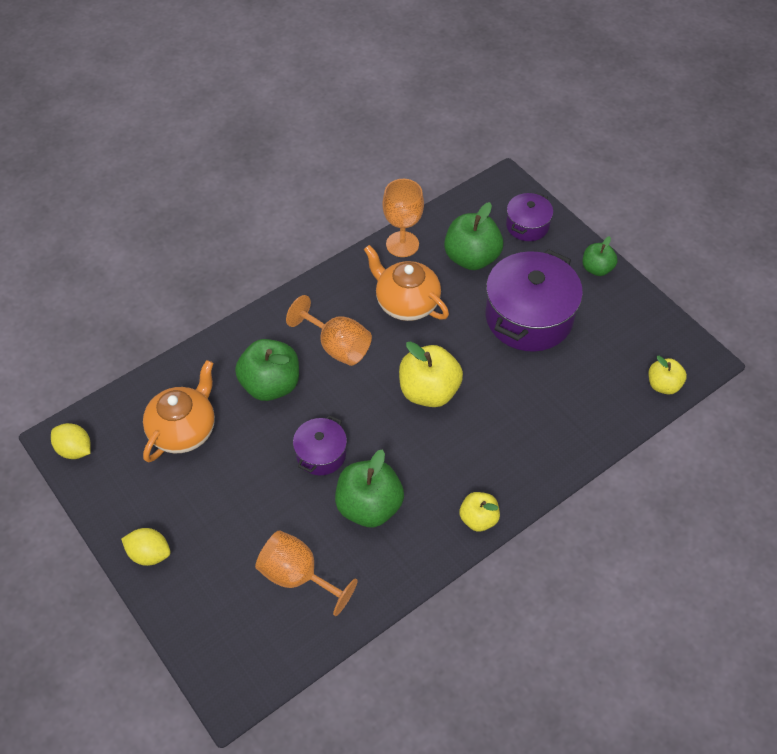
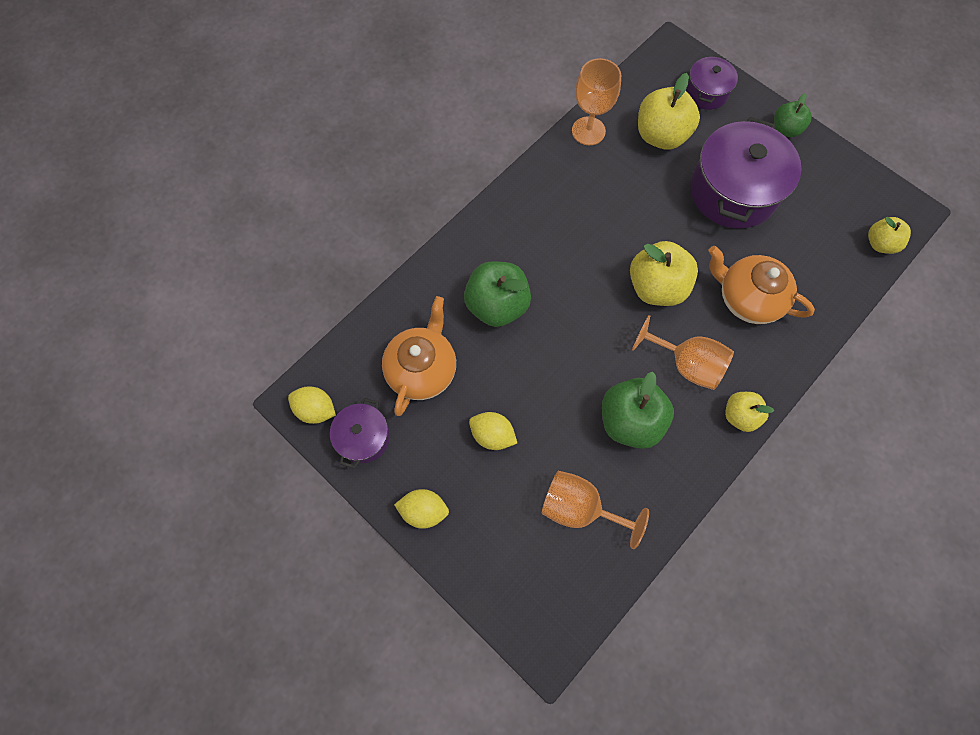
camera: 10 degrees left, 15 degrees up
(233, 498) = (492, 435): none -> yellow lemon
(321, 454) = (567, 372): purple pot -> purple pot (363, 437)
(337, 346) = (552, 252): orange goblet -> orange goblet (686, 363)
(406, 303) = (609, 194): orange teapot -> orange teapot (747, 298)
(471, 258) = (661, 136): green apple -> yellow apple

